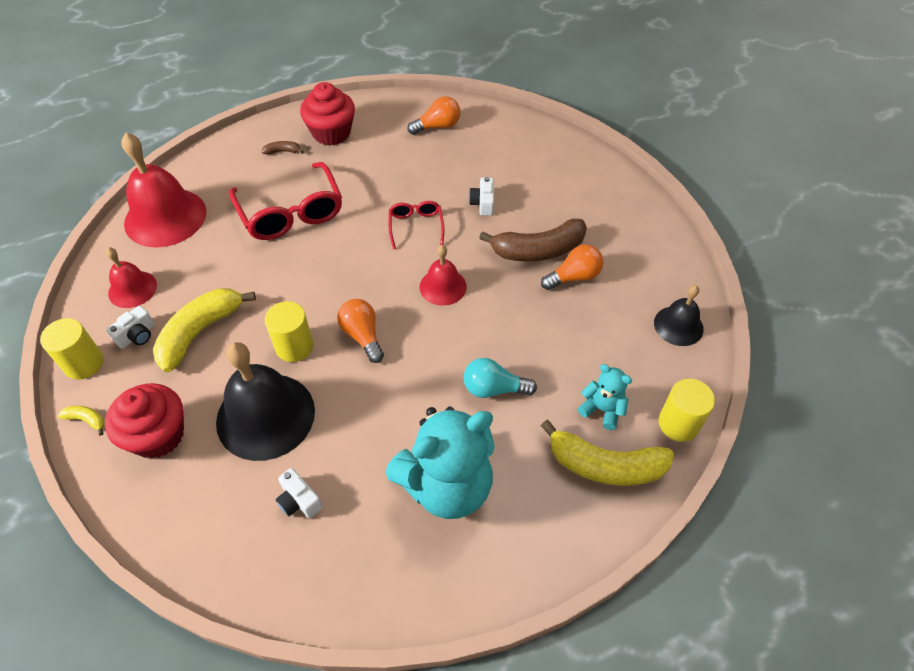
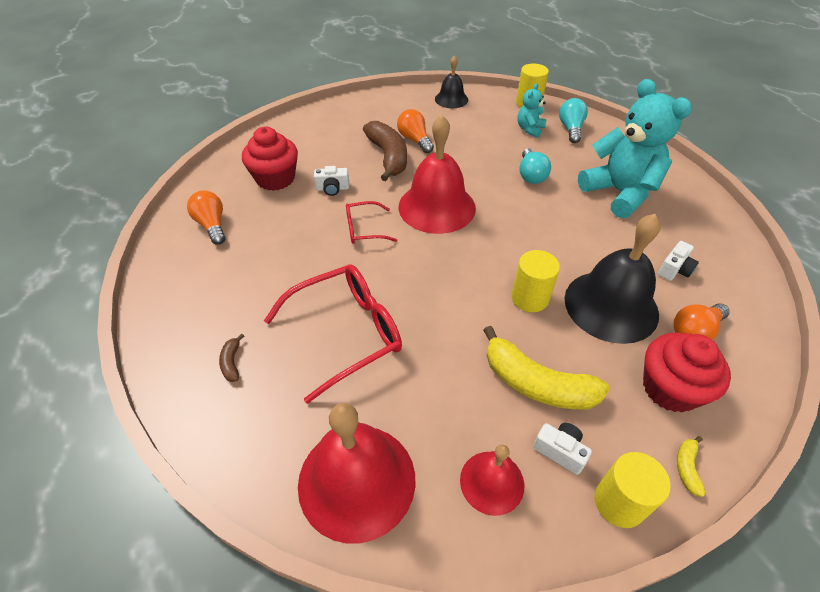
camera: 95 degrees left, 5 degrees down
(331, 133) = (204, 316): red cupcake -> red cupcake (275, 179)
(362, 336) = (503, 251): orange light bulb -> orange light bulb (694, 331)
(443, 286) = (437, 207): red bell -> red bell, size x1.83
(605, 465) = (570, 129): yellow banana -> turquoise light bulb

